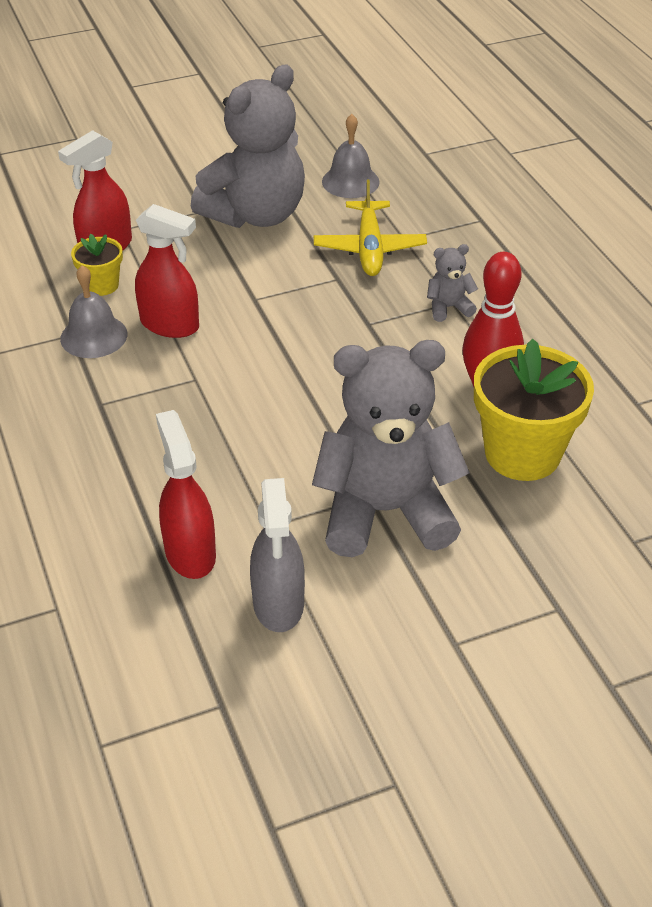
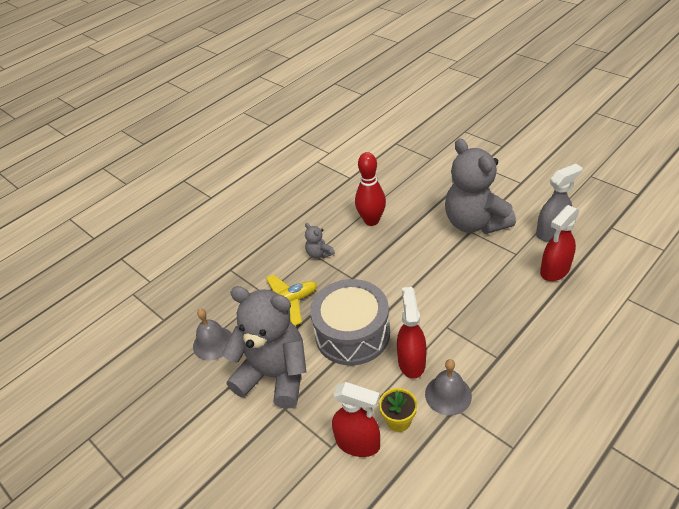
camera: 110 degrees left, 0 degrees up
(263, 291) = (352, 334): none -> grey drum
(522, 453) = (407, 198): yellow flower pot -> none

